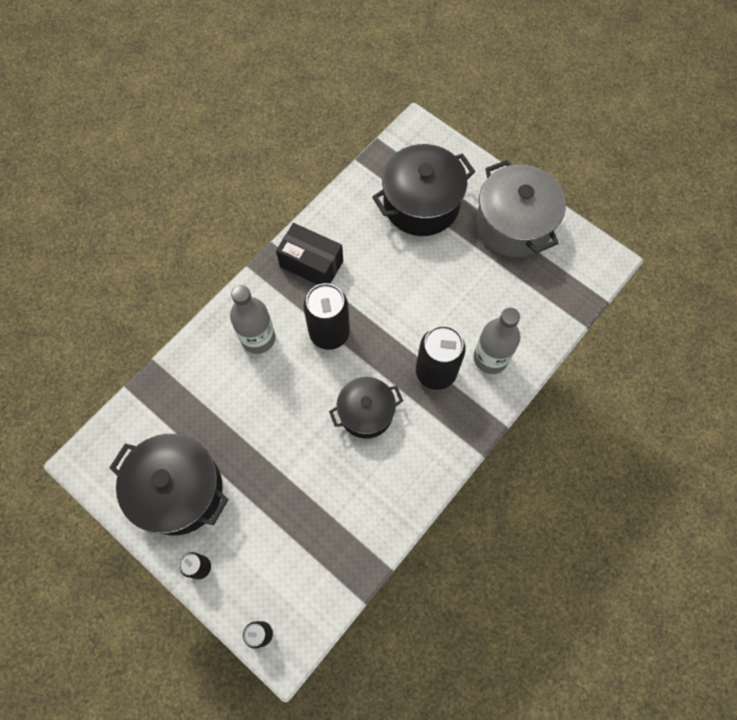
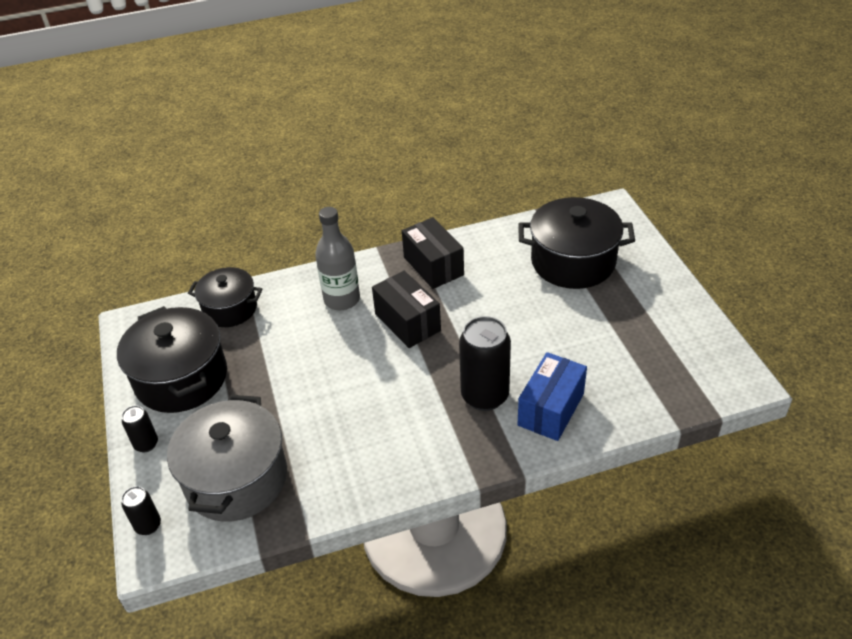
camera: 35 degrees right, 25 degrees down
(329, 333) = (407, 322): black can -> black box
(366, 413) = (391, 397): black pot -> black pot (230, 309)
(490, 358) = (551, 409): grey bottle -> blue box
(513, 224) = (658, 312): grey pot -> grey pot (236, 479)

